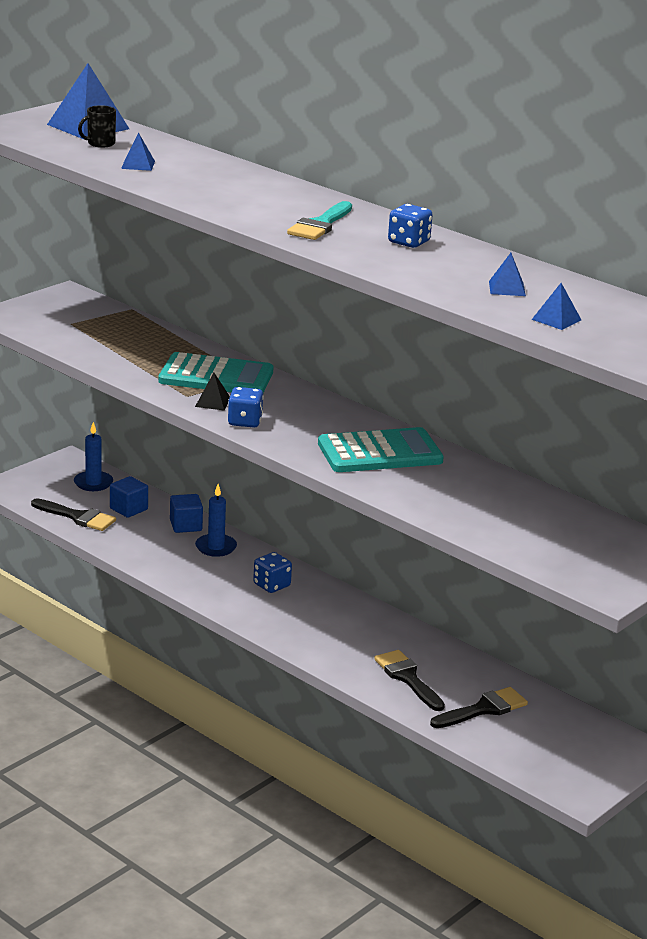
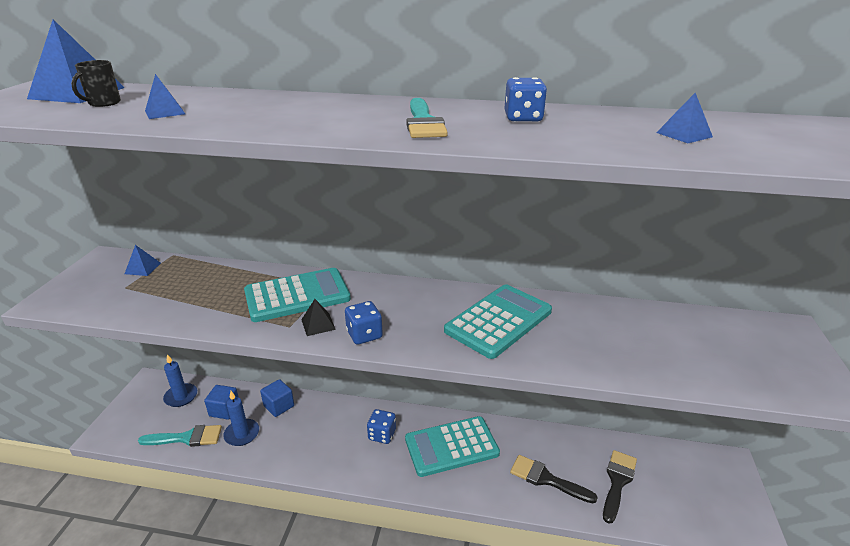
camera: 30 degrees left, 5 degrees up
(78, 517) = (187, 438): black brush -> turquoise brush
(216, 547) = (315, 417): blue candle -> blue candle (242, 434)
(335, 620) = (451, 446): none -> turquoise calculator
(556, 319) = (790, 150): blue pyramid -> blue pyramid (143, 268)

